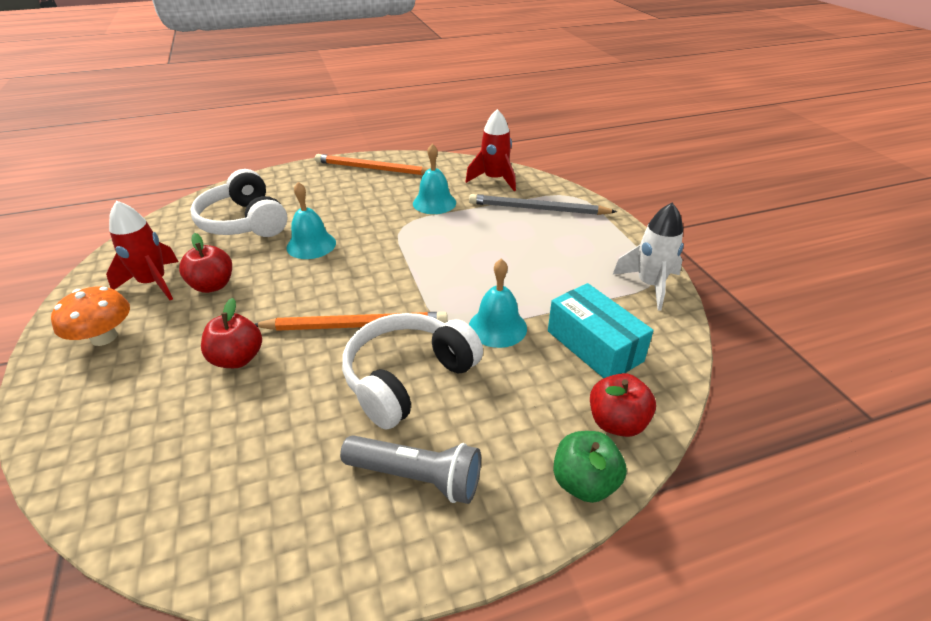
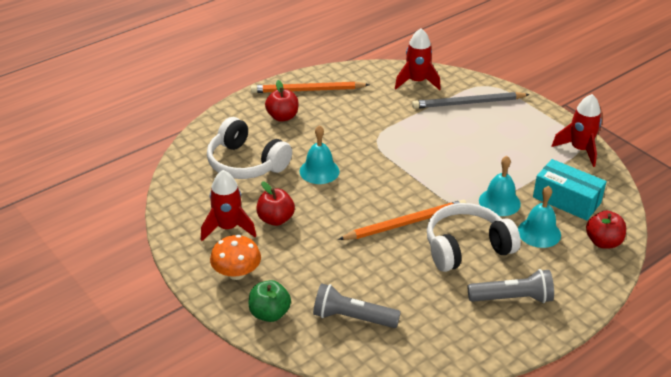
camera: 20 degrees left, 0 degrees up
(171, 439) = (353, 318): none -> grey flashlight
(237, 358) = (346, 263): red apple -> red apple (282, 117)
(408, 378) = (466, 247): white headphones -> white headphones turned 45 degrees clockwise
(434, 203) = (385, 114): turquoise bell -> turquoise bell (539, 232)
(584, 482) = (602, 277): green apple -> green apple (269, 313)
(650, 285) = (579, 150): white rocket -> red rocket

